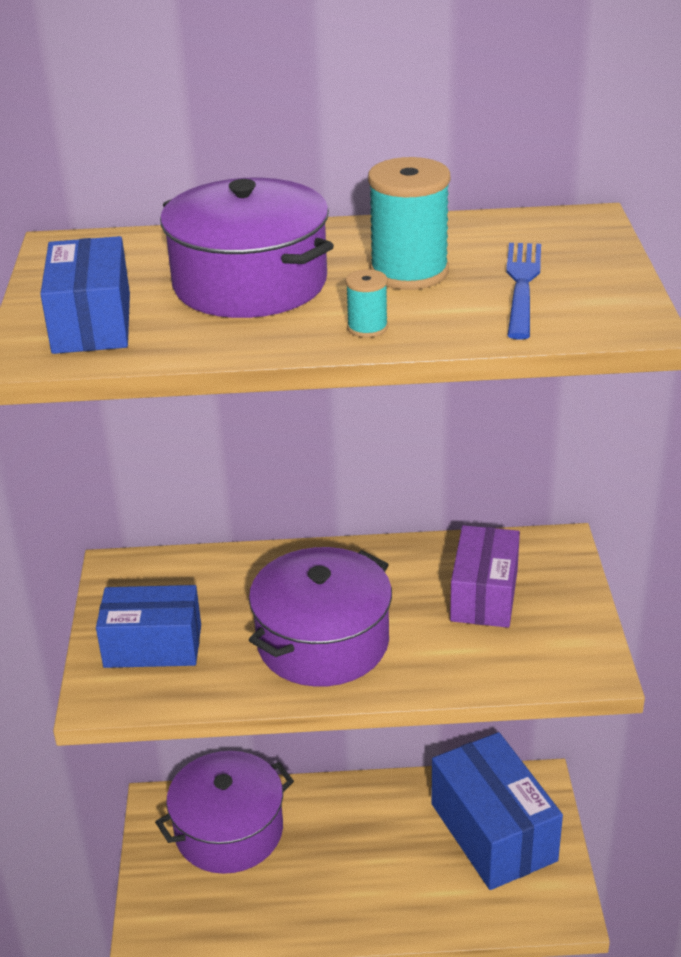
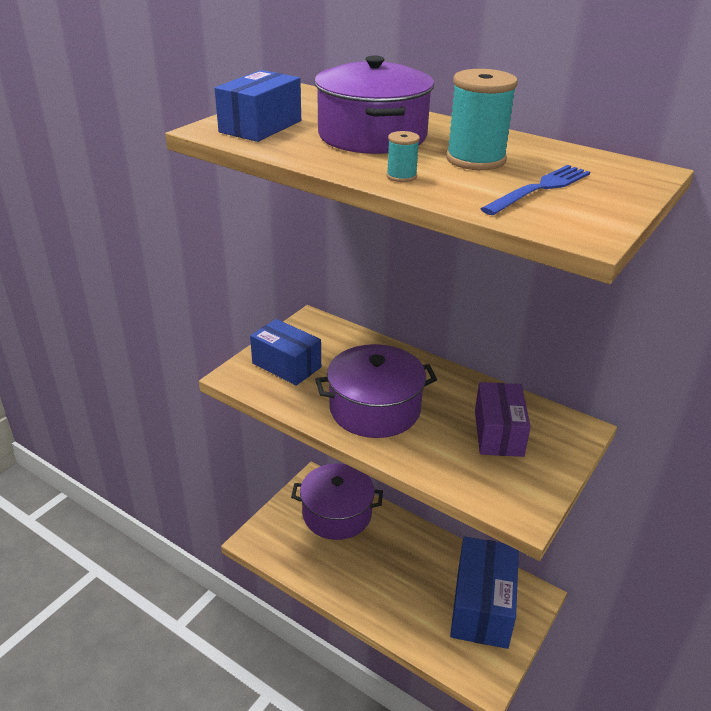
camera: 35 degrees right, 0 degrees up
(484, 595) = (498, 433): purple box -> purple box turned 45 degrees counterclockwise

